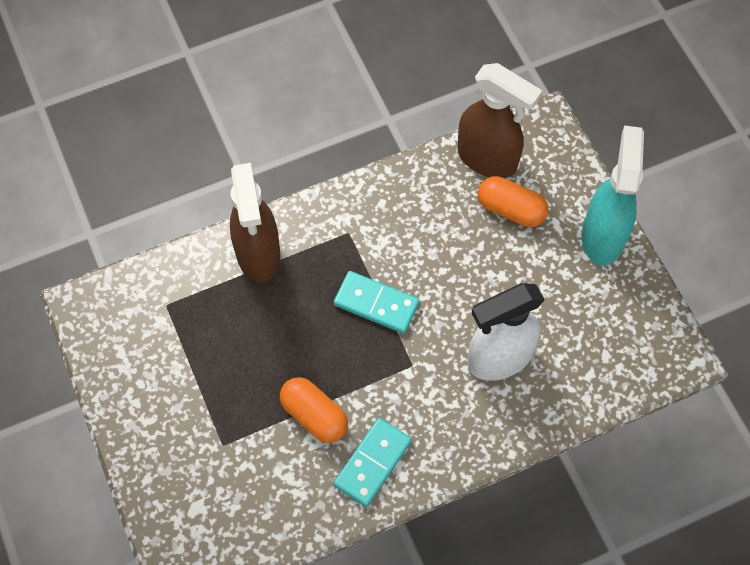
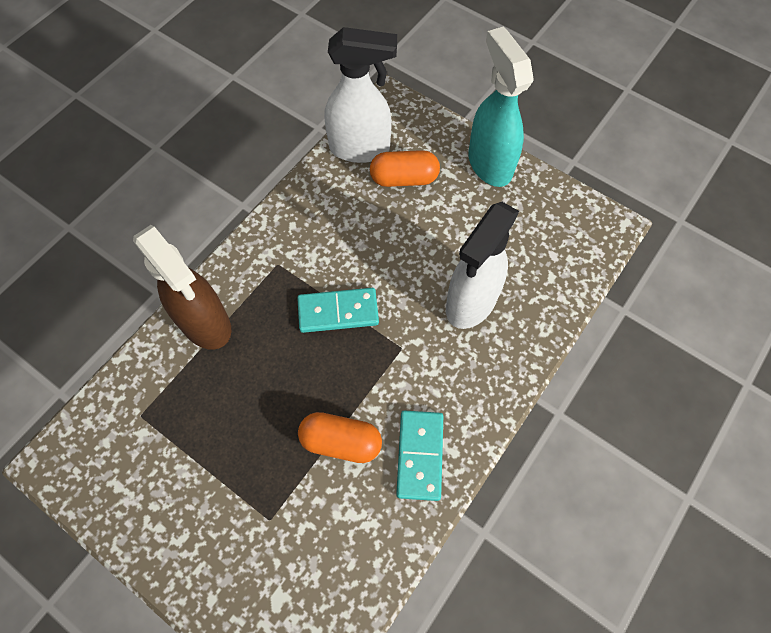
camera: 30 degrees left, 0 degrees up
(488, 159) = (360, 148): brown spray bottle -> white spray bottle

